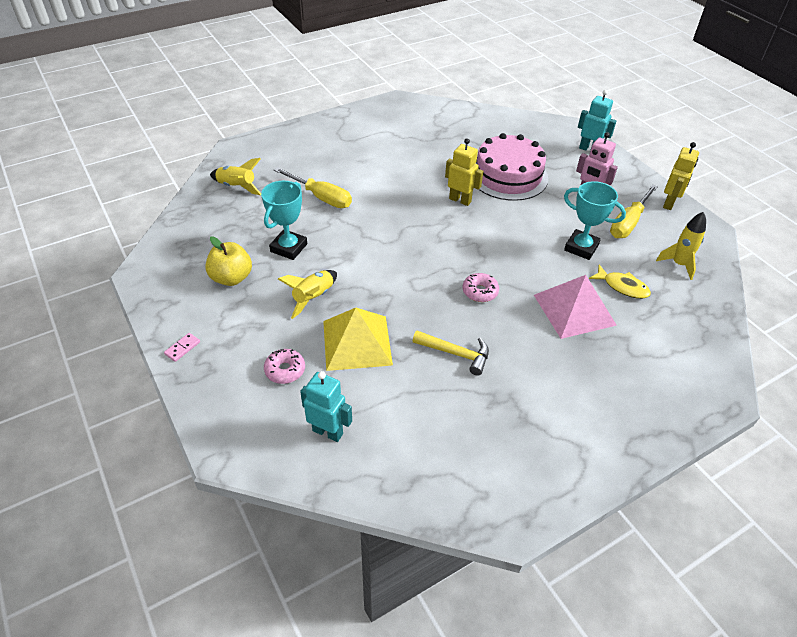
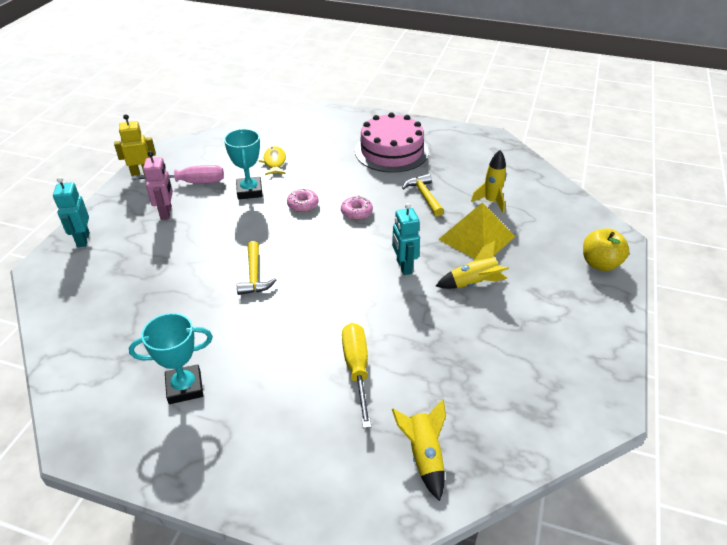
camera: 130 degrees left, 5 degrees down
(182, 348) = (609, 313): pink domino -> none
(231, 278) = (524, 344): yellow apple -> yellow apple (600, 263)
(285, 370) = (542, 253): pink donut -> pink donut (303, 204)
(288, 248) = (447, 337): turquoise trophy -> turquoise trophy (185, 387)
(328, 432) = (546, 210): turquoise robot -> turquoise robot (403, 267)
(460, 200) = (254, 275): yellow robot -> yellow hammer
(508, 175) = (182, 266): pink cake -> pink cake (391, 151)
(574, 310) = (322, 171): pink pyramid -> none
(628, 223) = (191, 182): yellow screwdriver -> pink screwdriver
(678, 264) = (222, 150): yellow rocket -> yellow rocket (491, 202)

